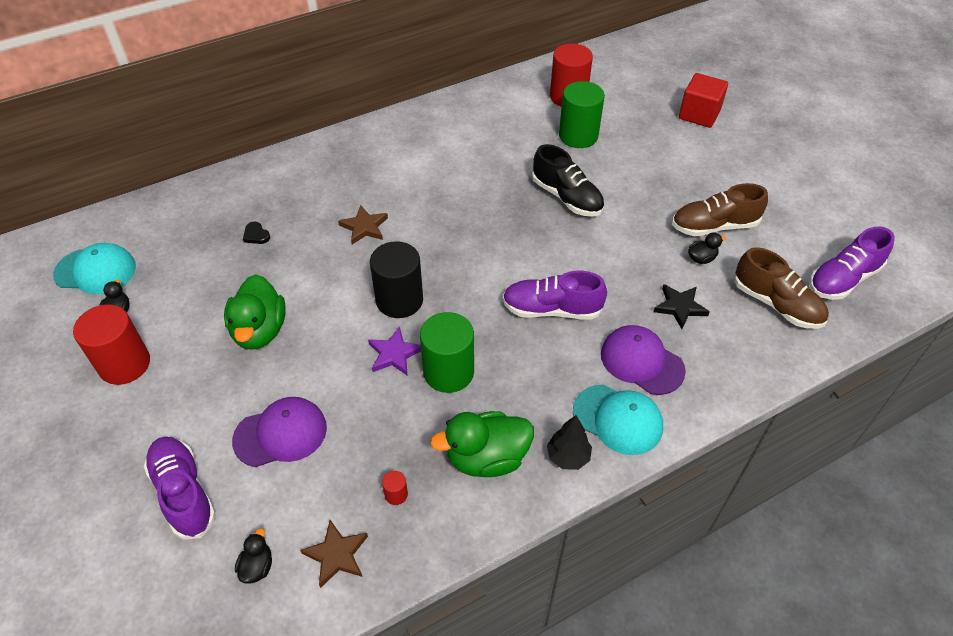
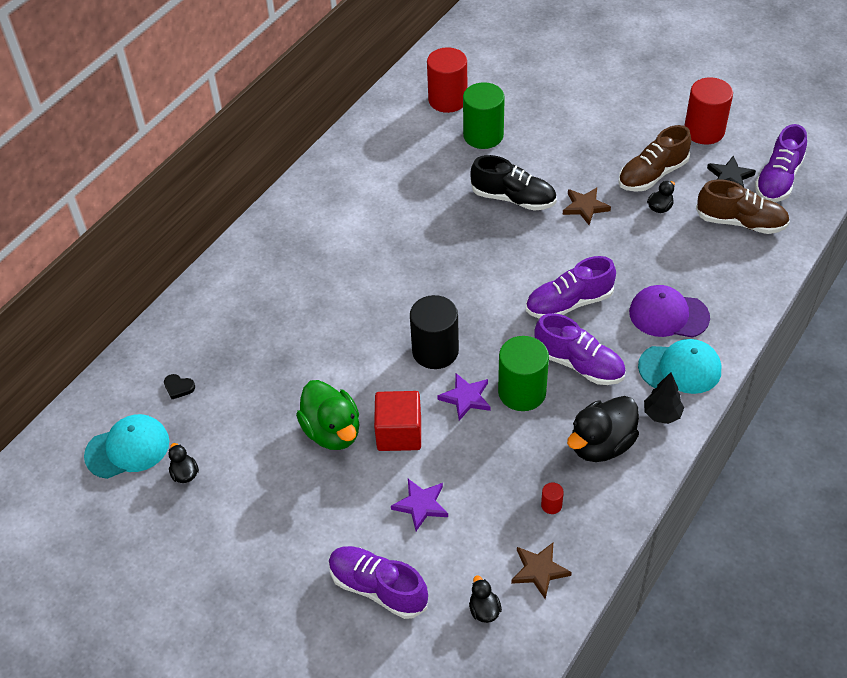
camera: 25 degrees left, 0 degrees up
(124, 364) = (232, 515): red cylinder -> red cylinder (704, 131)
(256, 235) = (257, 349): black heart -> black heart (178, 387)
(280, 434) = (421, 505): purple cap -> purple star
(364, 227) = (353, 300): brown star -> brown star (585, 207)
(487, 458) = (601, 444): green duck -> black duck
(520, 370) = (579, 364): none -> purple shoe
(680, 307) = (669, 256): black star -> black star (730, 176)
(699, 114) = (575, 74): red cube -> red cube (399, 433)

